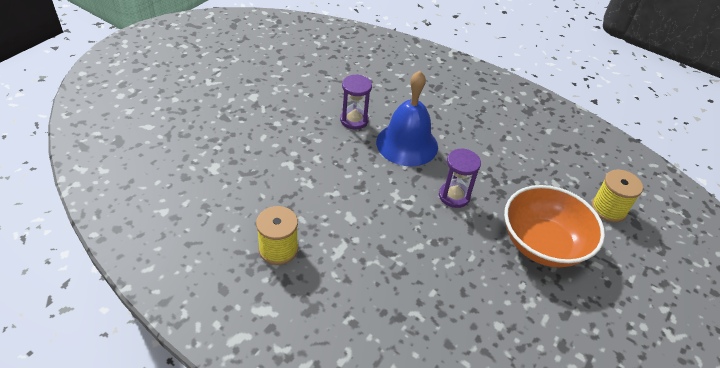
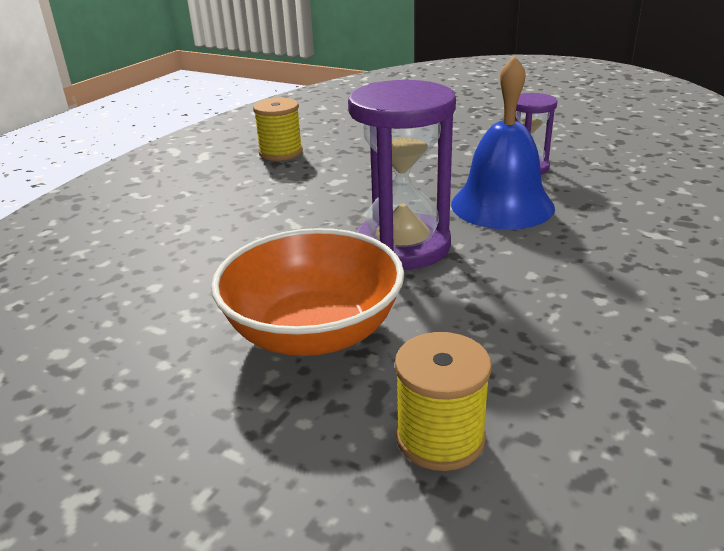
camera: 90 degrees right, 15 degrees down
(454, 196) = (402, 246): purple hourglass -> purple hourglass, size x1.79

